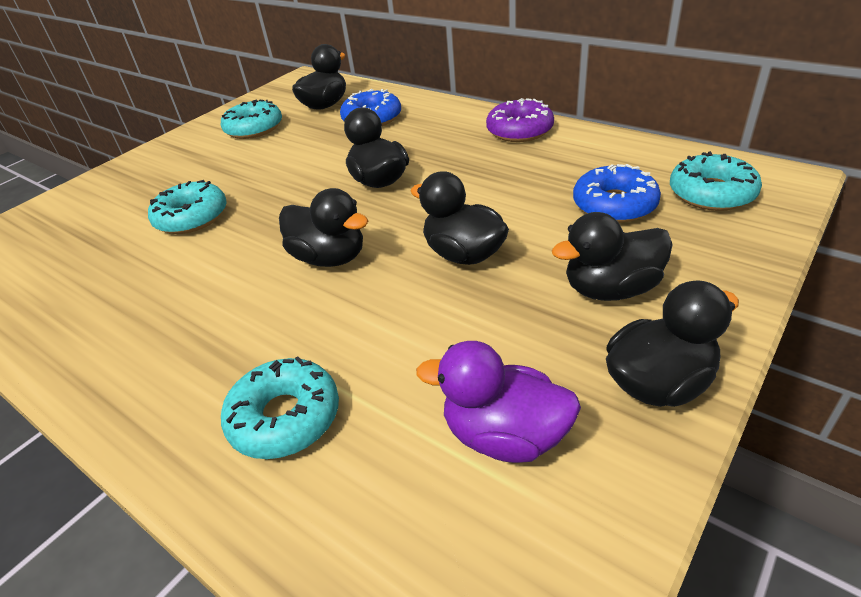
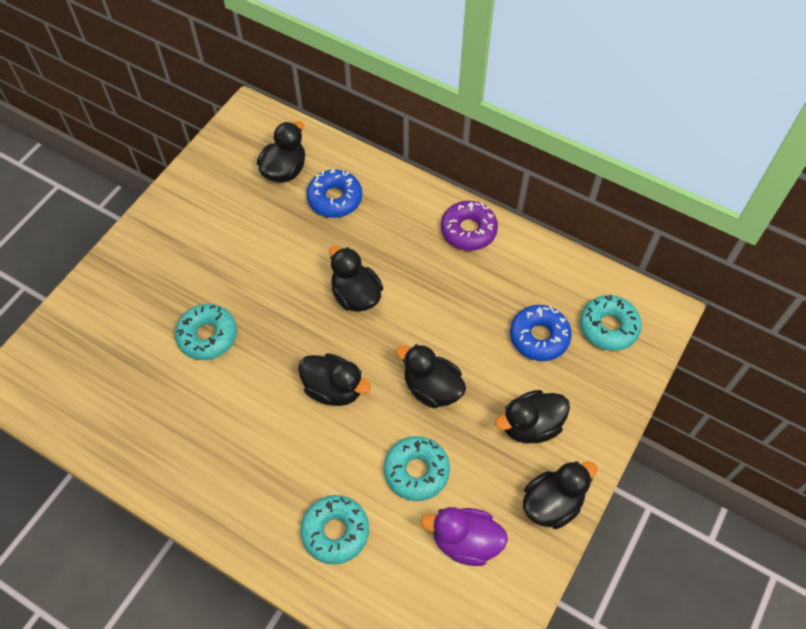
camera: 10 degrees left, 20 degrees up
(254, 128) = (223, 205): turquoise donut -> turquoise donut (416, 471)

